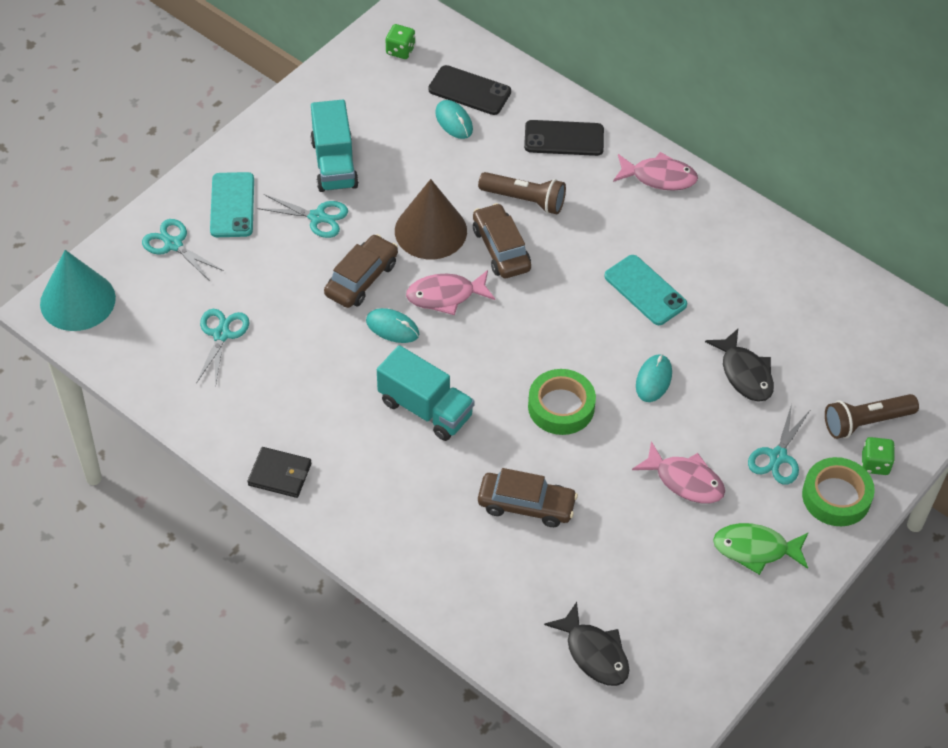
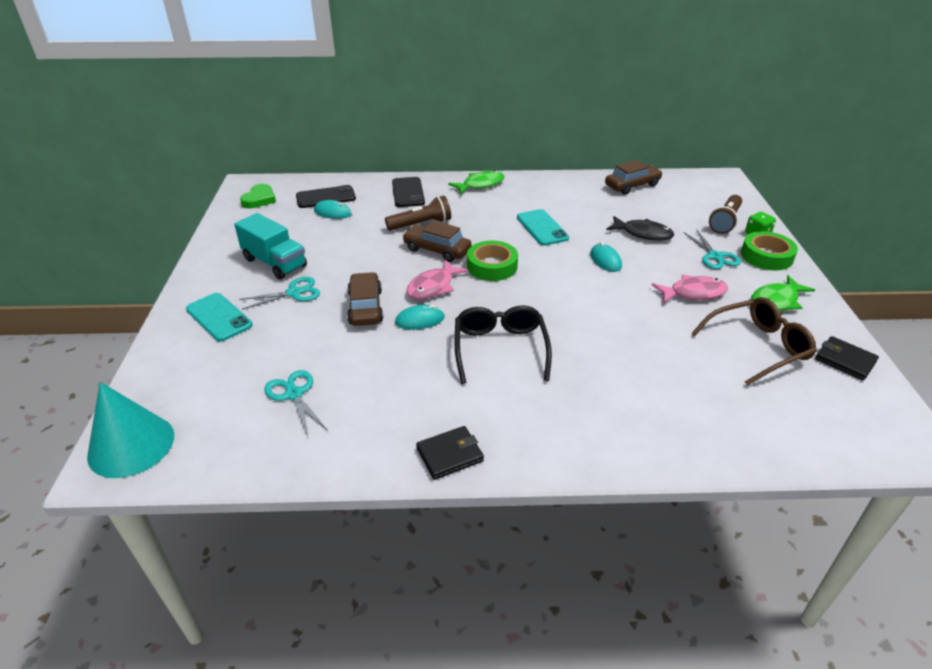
camera: 40 degrees left, 15 degrees down
(173, 244) = (191, 362): turquoise scissors -> none
(400, 50) = (259, 199): green dice -> green heart
(425, 409) = (500, 349): turquoise truck -> black glasses
(430, 231) = (382, 263): brown cone -> none
(526, 505) = (635, 360): brown car -> brown car (632, 185)
(561, 407) = (578, 300): green tape -> green tape (492, 266)
(564, 138) = (408, 192): black phone -> black phone turned 60 degrees counterclockwise
(594, 653) = (799, 413): black fish -> none
(645, 290) = (542, 228): turquoise phone -> turquoise phone turned 60 degrees clockwise
(656, 576) = (757, 347): none -> brown glasses
(659, 177) = (480, 185): pink fish -> green fish
(716, 648) = (845, 360): none -> black wallet

